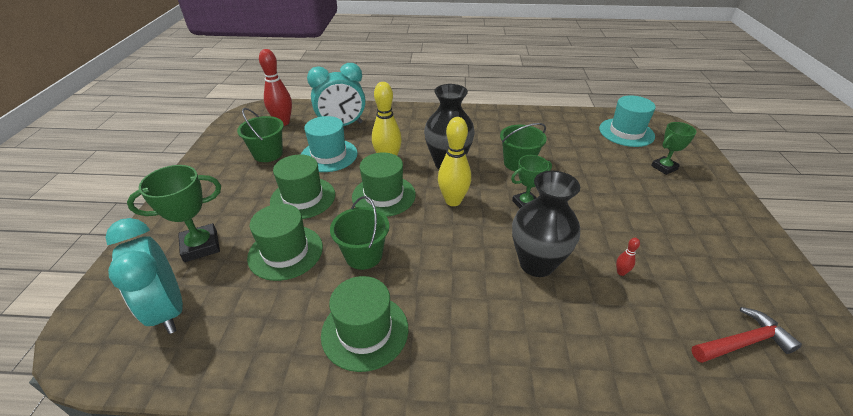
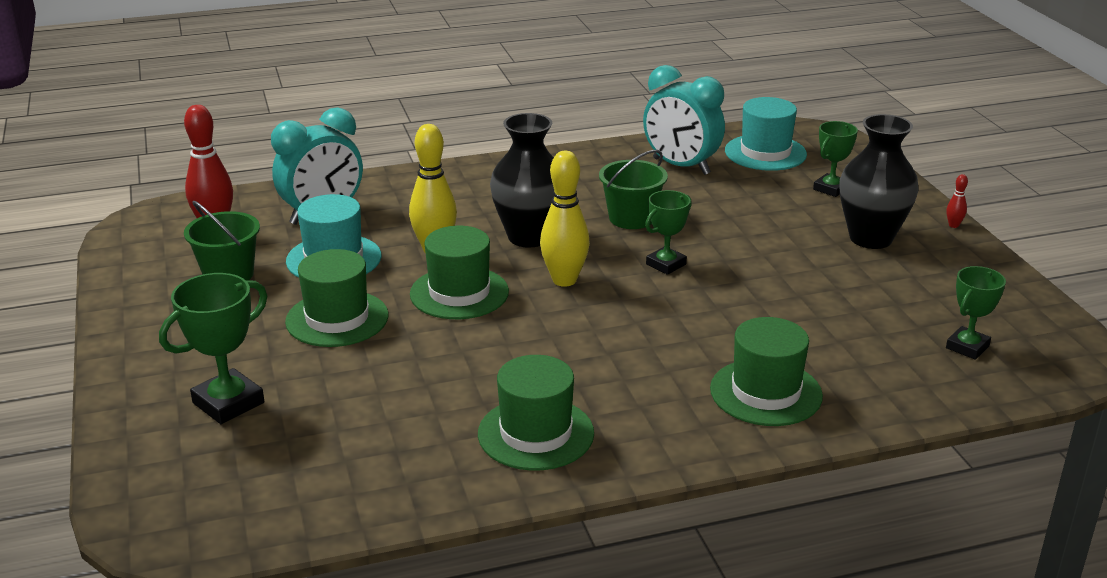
camera: 20 degrees left, 10 degrees down
(168, 310) = (249, 474): turquoise clock -> turquoise clock (681, 166)
(285, 252) = (364, 383): green hat -> green hat (766, 392)
(363, 255) = (479, 363): green bucket -> none
(536, 264) = (712, 325): black vase -> black vase (870, 238)
(621, 272) = (817, 312): red bowling pin -> red bowling pin (953, 225)
(743, 342) = (967, 347): red hammer -> green trophy

